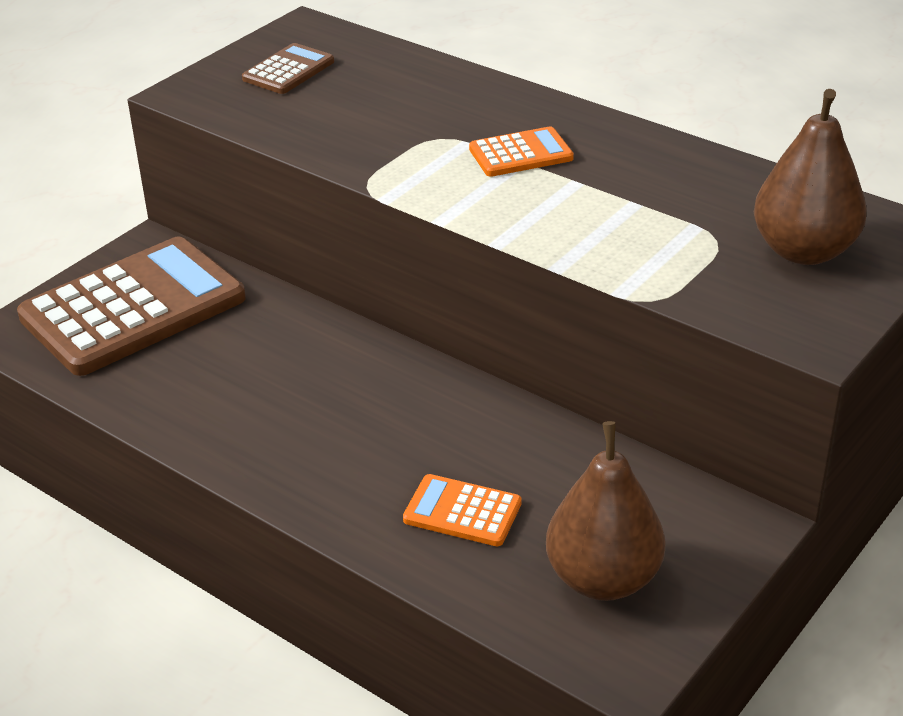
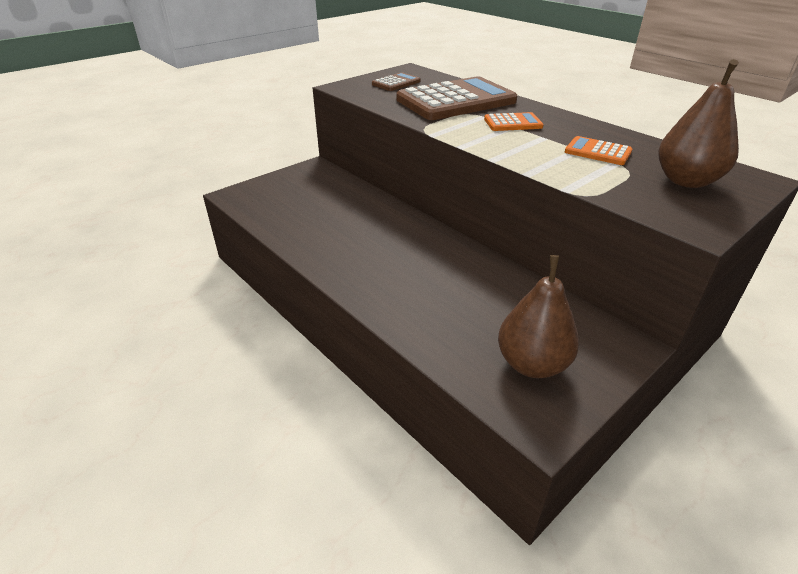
camera: 10 degrees right, 0 degrees up
(133, 308) = (298, 190): brown calculator -> brown calculator (456, 101)
(462, 511) = (449, 311): orange calculator -> orange calculator (597, 152)

